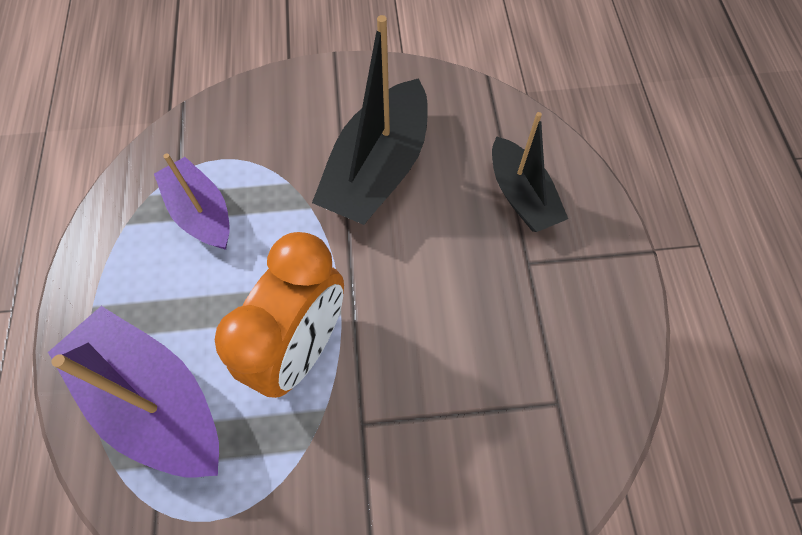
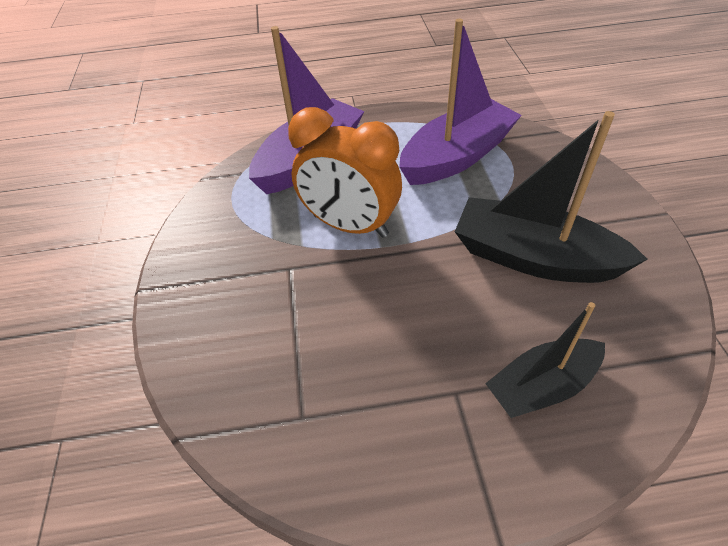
camera: 90 degrees right, 15 degrees down
(201, 213) = (457, 157): purple boat -> purple boat, size x1.59

